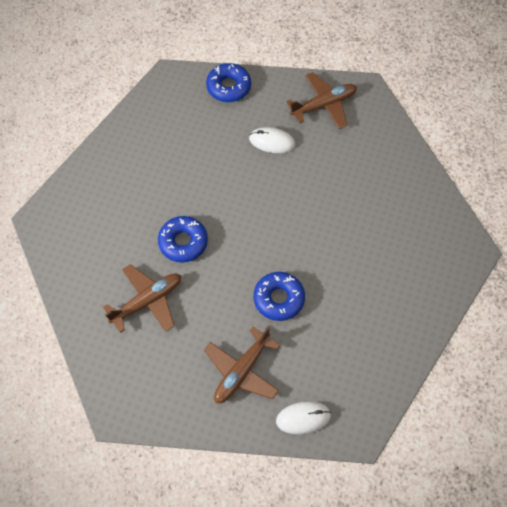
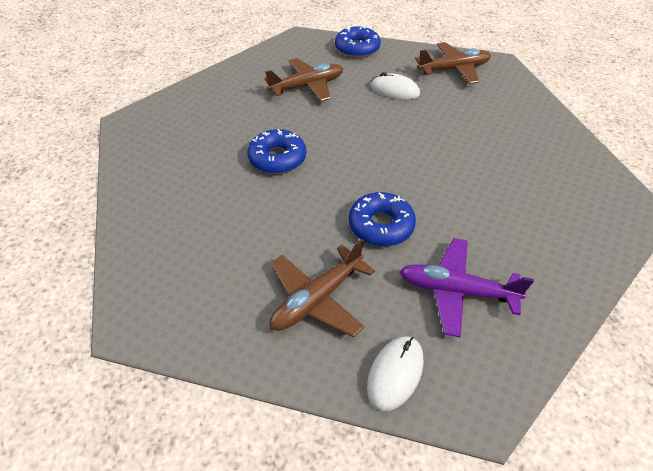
camera: 10 degrees right, 15 degrees down
(147, 301) = (218, 206): brown plane -> brown plane (307, 86)
(303, 418) = (395, 373): white mouse -> white mouse turned 60 degrees counterclockwise
(339, 348) = (456, 291): none -> purple plane

